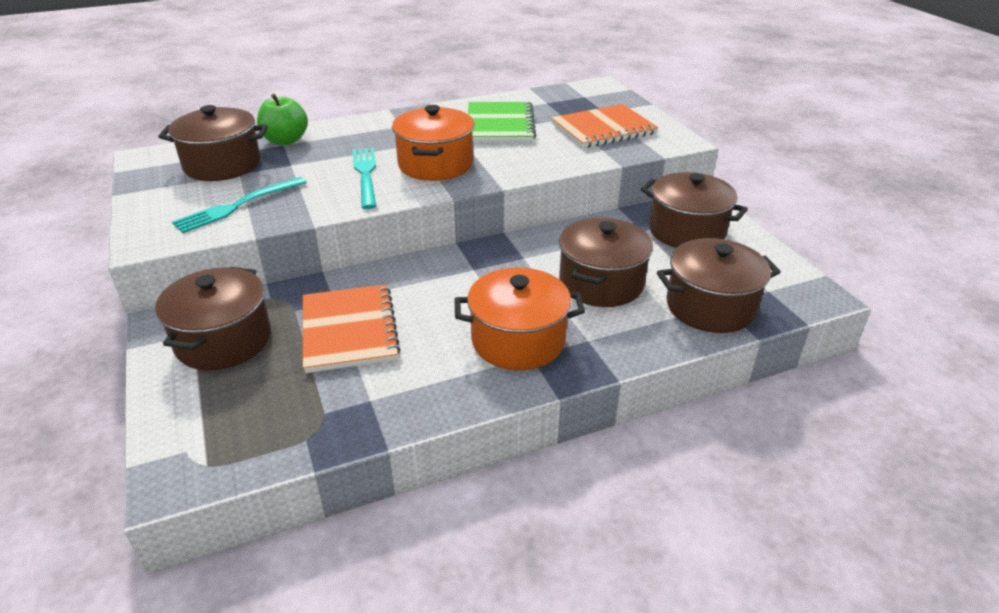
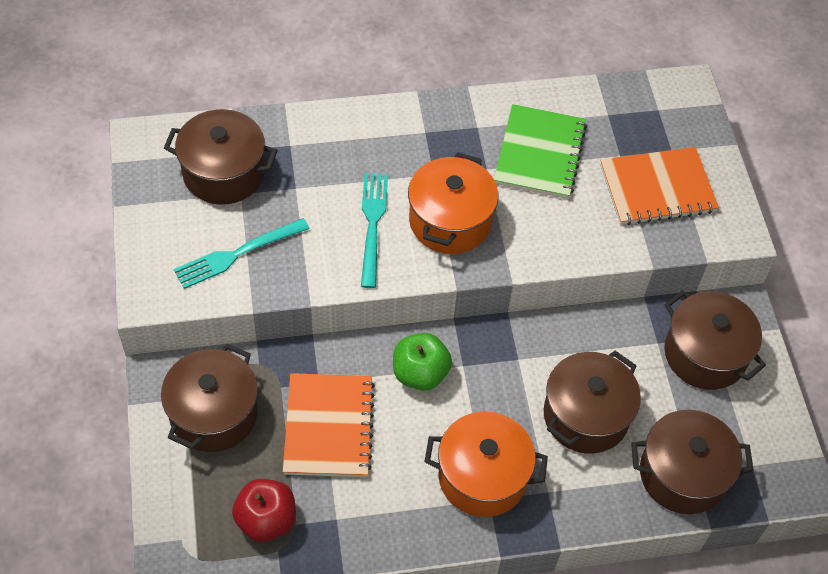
camera: 10 degrees right, 20 degrees up
(285, 141) = (293, 137): green apple -> green apple (420, 373)
(289, 415) = (266, 520): none -> red apple

